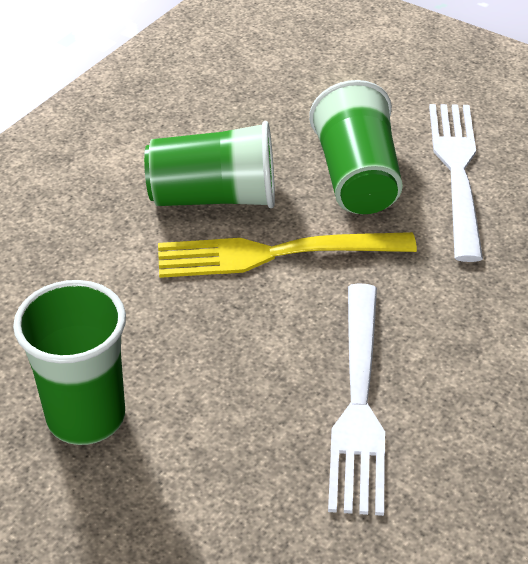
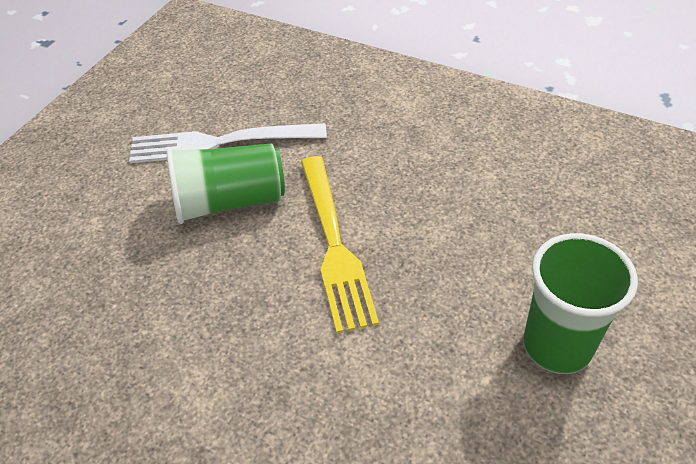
camera: 95 degrees left, 5 degrees up
(214, 197) = (262, 300): green cup -> none
(358, 403) = (481, 180): white fork -> none

